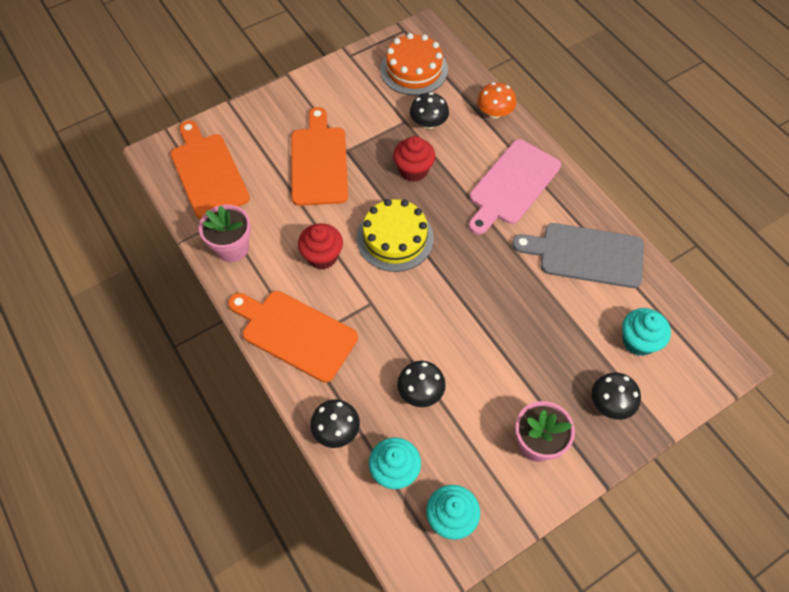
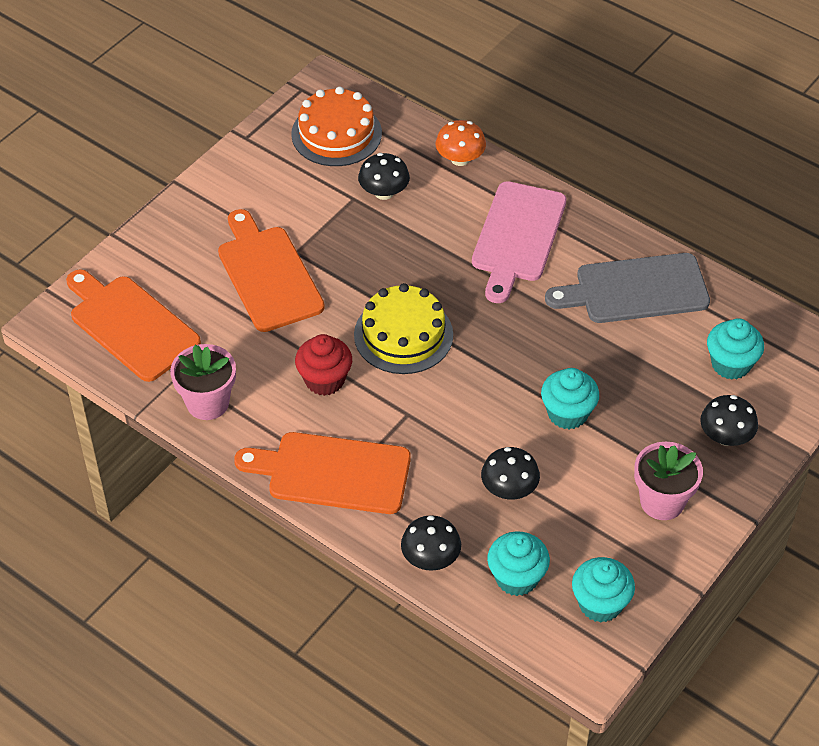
camera: 20 degrees left, 10 degrees down
(413, 170) = (391, 252): red cupcake -> none
(492, 342) = (567, 413): none -> turquoise cupcake

